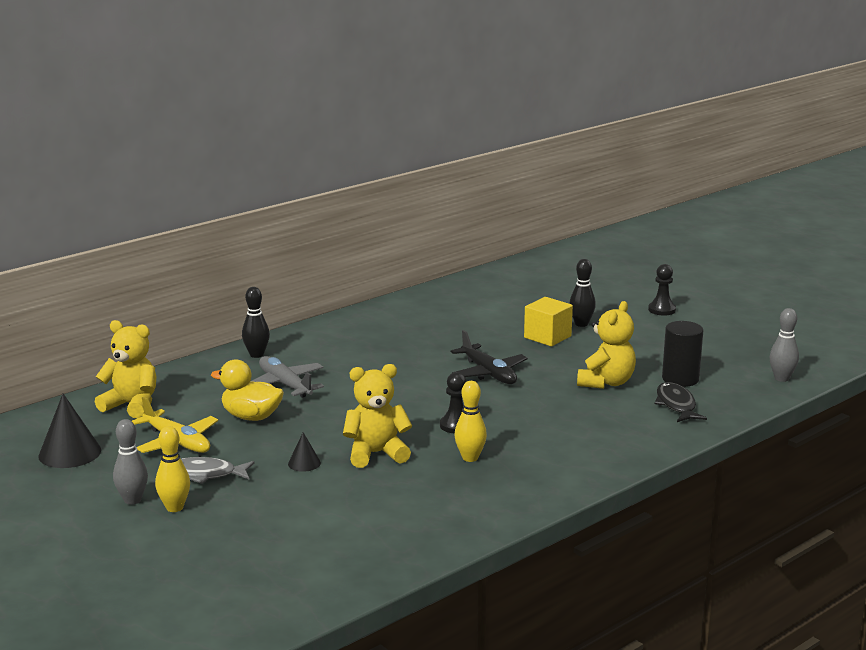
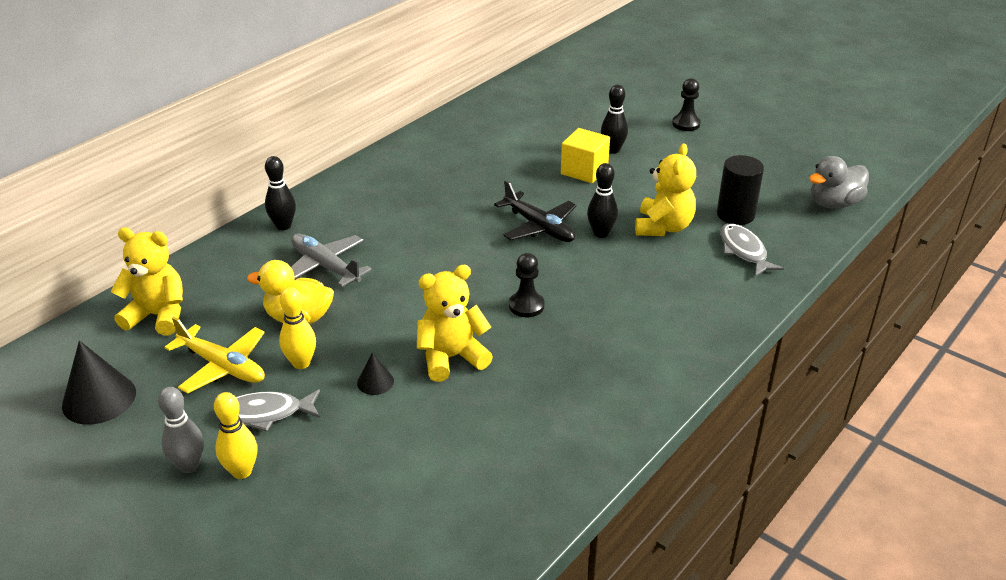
camera: 10 degrees left, 15 degrees up
(470, 458) = (555, 352): yellow bowling pin -> yellow bowling pin (301, 363)
(545, 382) = (601, 233): none -> black bowling pin
(676, 405) = (744, 251): black fish -> grey fish
(781, 378) = (834, 203): grey bowling pin -> grey duck

